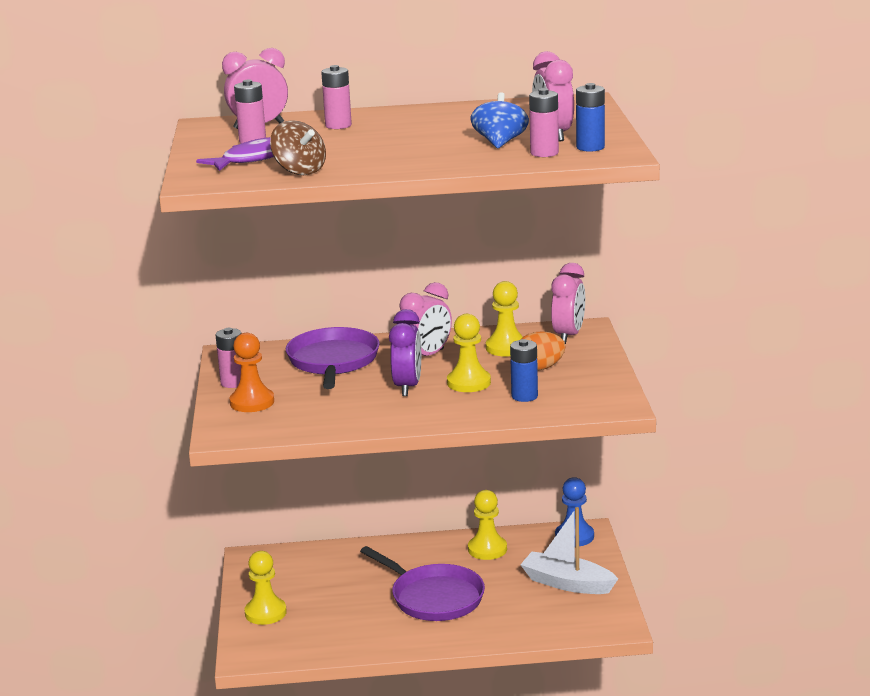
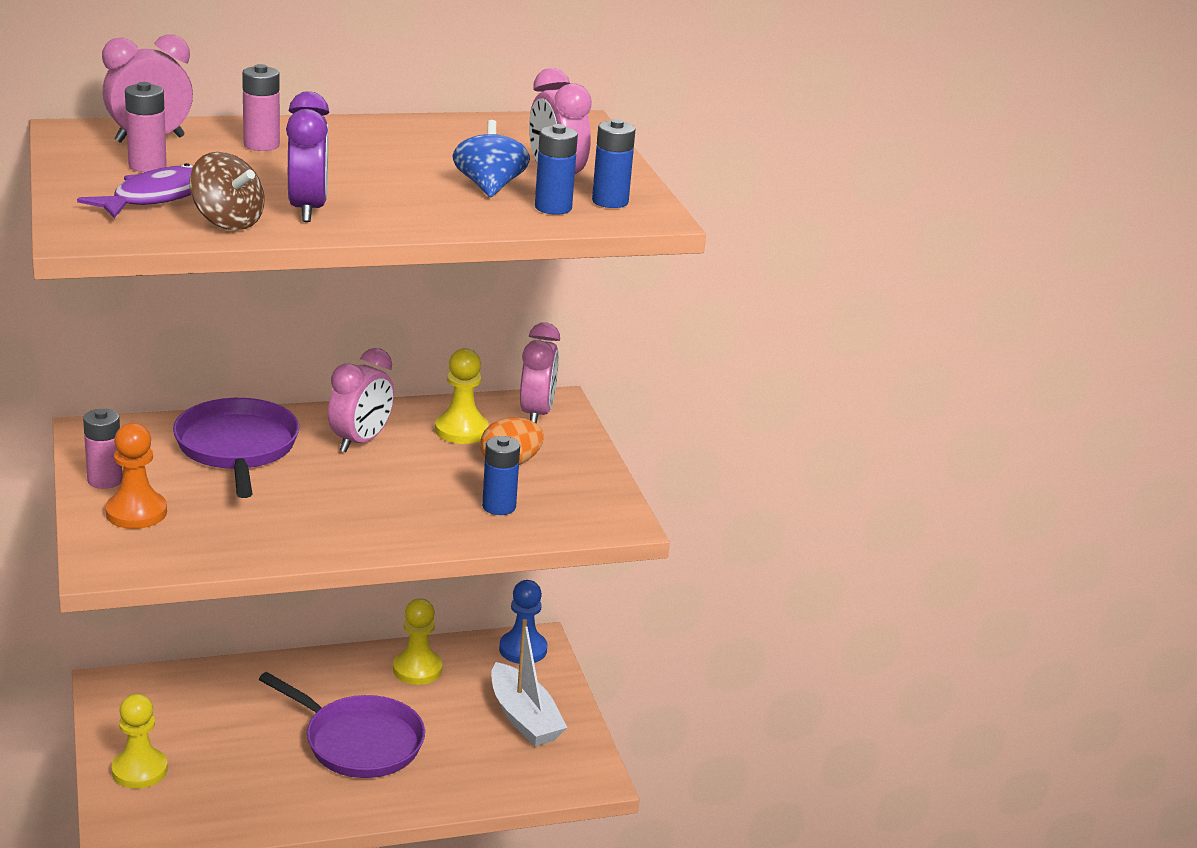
camera: 15 degrees left, 5 degrees up
(407, 387) = (344, 490): purple clock -> purple clock (307, 210)
(468, 383) = (423, 484): yellow pawn -> none
(544, 153) = (553, 208): pink battery -> blue battery
(567, 583) = (524, 718): white boat -> white boat turned 135 degrees counterclockwise

